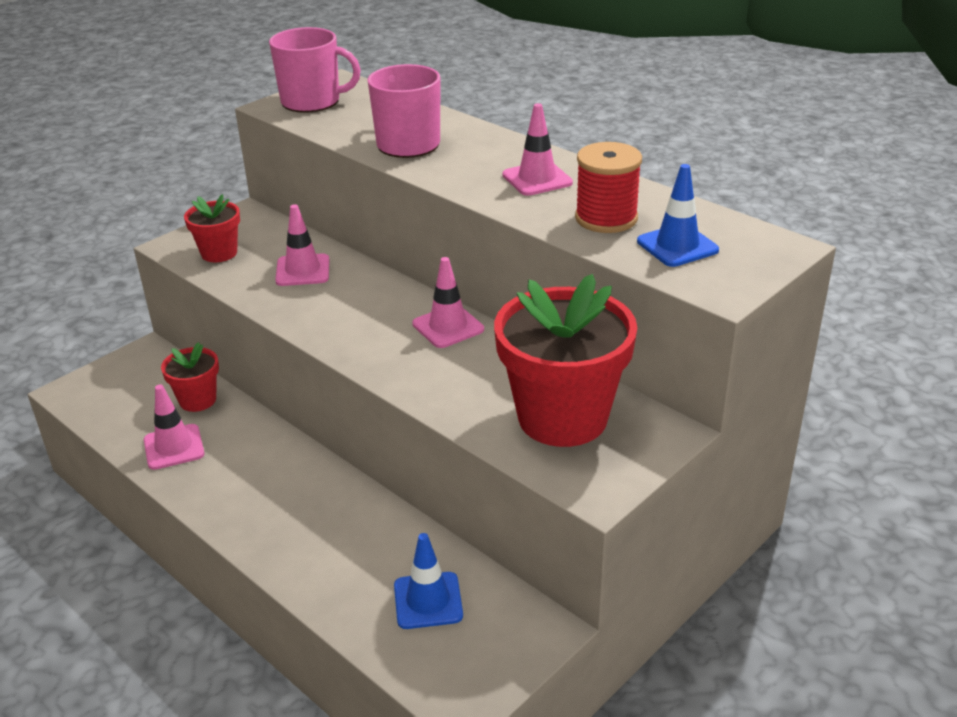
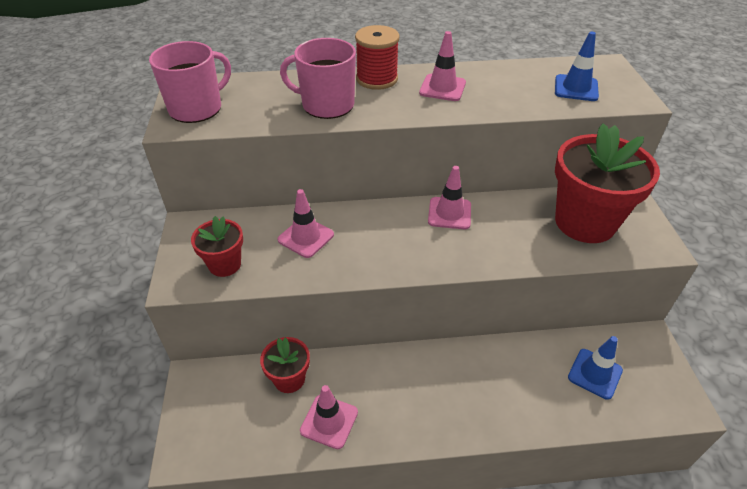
camera: 50 degrees left, 10 degrees up
(606, 218) = (519, 91): red spool -> red spool (377, 79)

